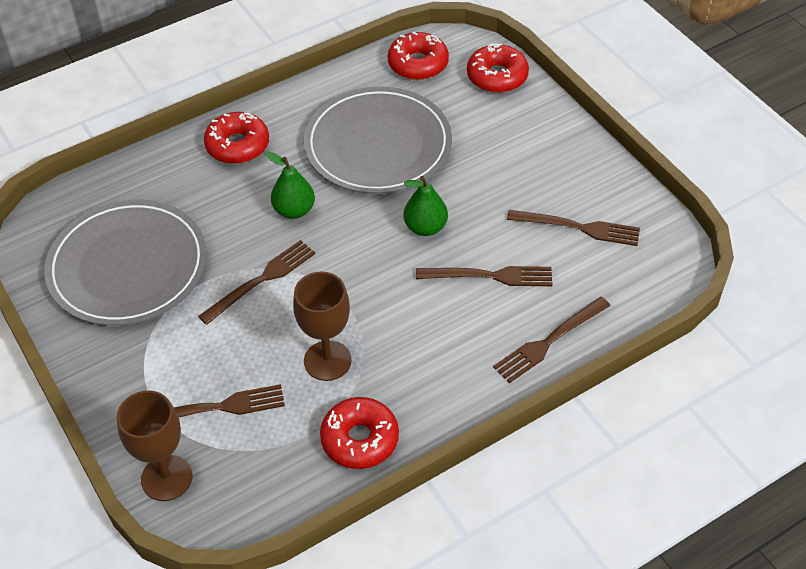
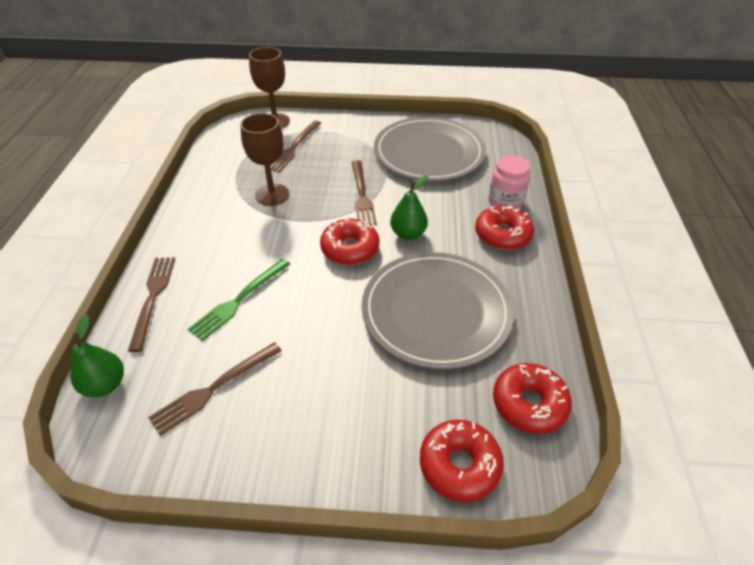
camera: 125 degrees right, 5 degrees down
(180, 164) = (505, 202): none -> pink jar
(360, 439) = (209, 183): red donut -> red donut (350, 248)
(425, 227) = (321, 291): green pear -> green pear (105, 385)
(490, 276) = (239, 300): brown fork -> green fork

